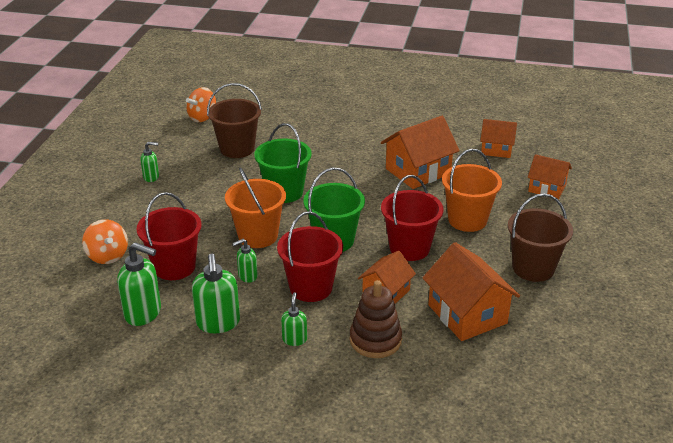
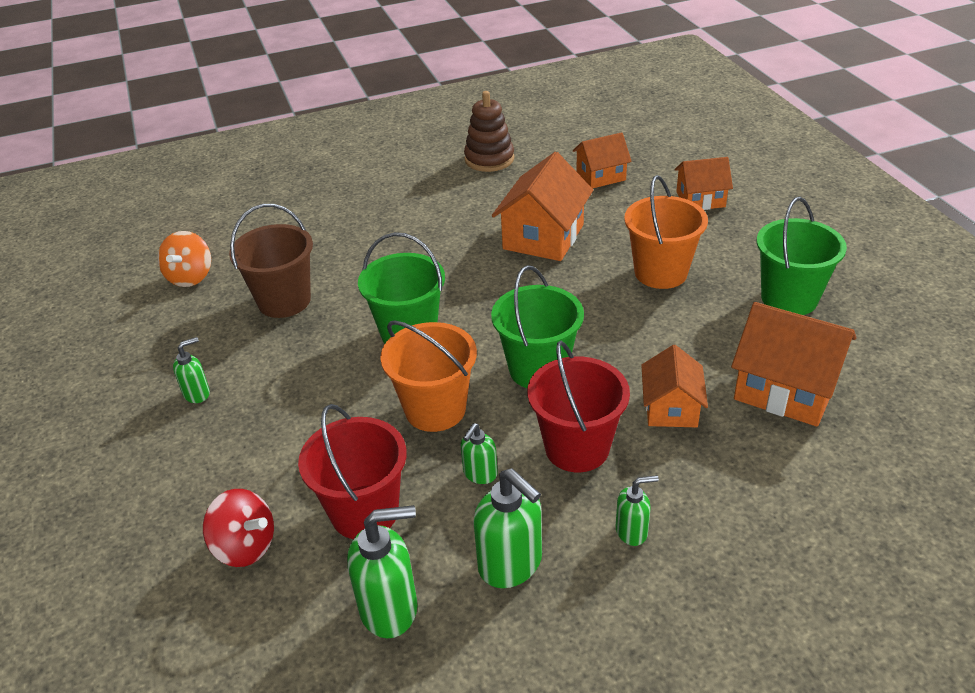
camera: 30 degrees left, 5 degrees up
(107, 256) = (245, 546): orange spinning top -> red spinning top
(294, 339) = (632, 531): green soap dispenser -> green soap dispenser turned 105 degrees clockwise
(375, 340) = (726, 478): brown stacking toy -> brown stacking toy (489, 159)
(409, 248) = (636, 337): red bucket -> none
(533, 268) = (789, 298): brown bucket -> green bucket

